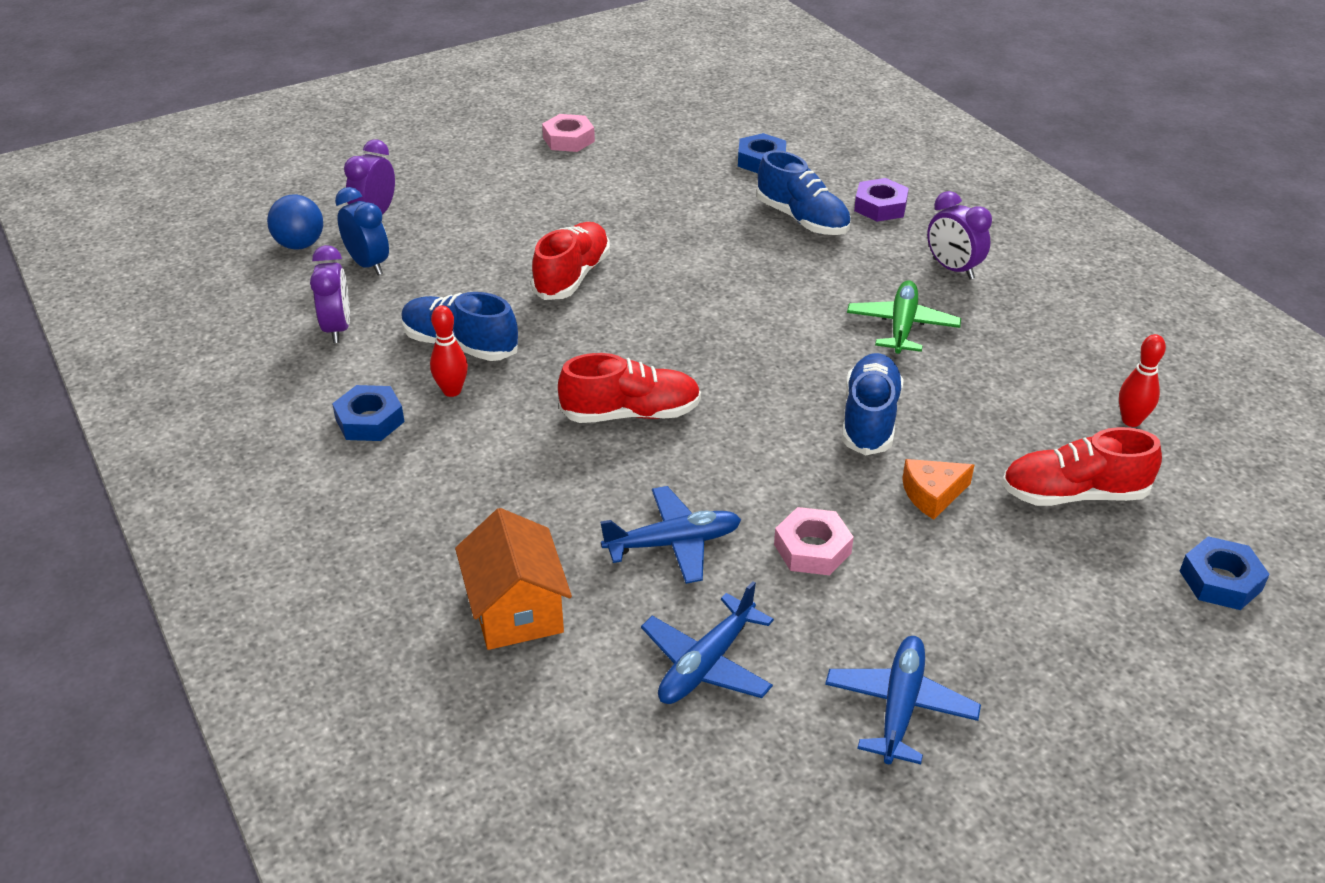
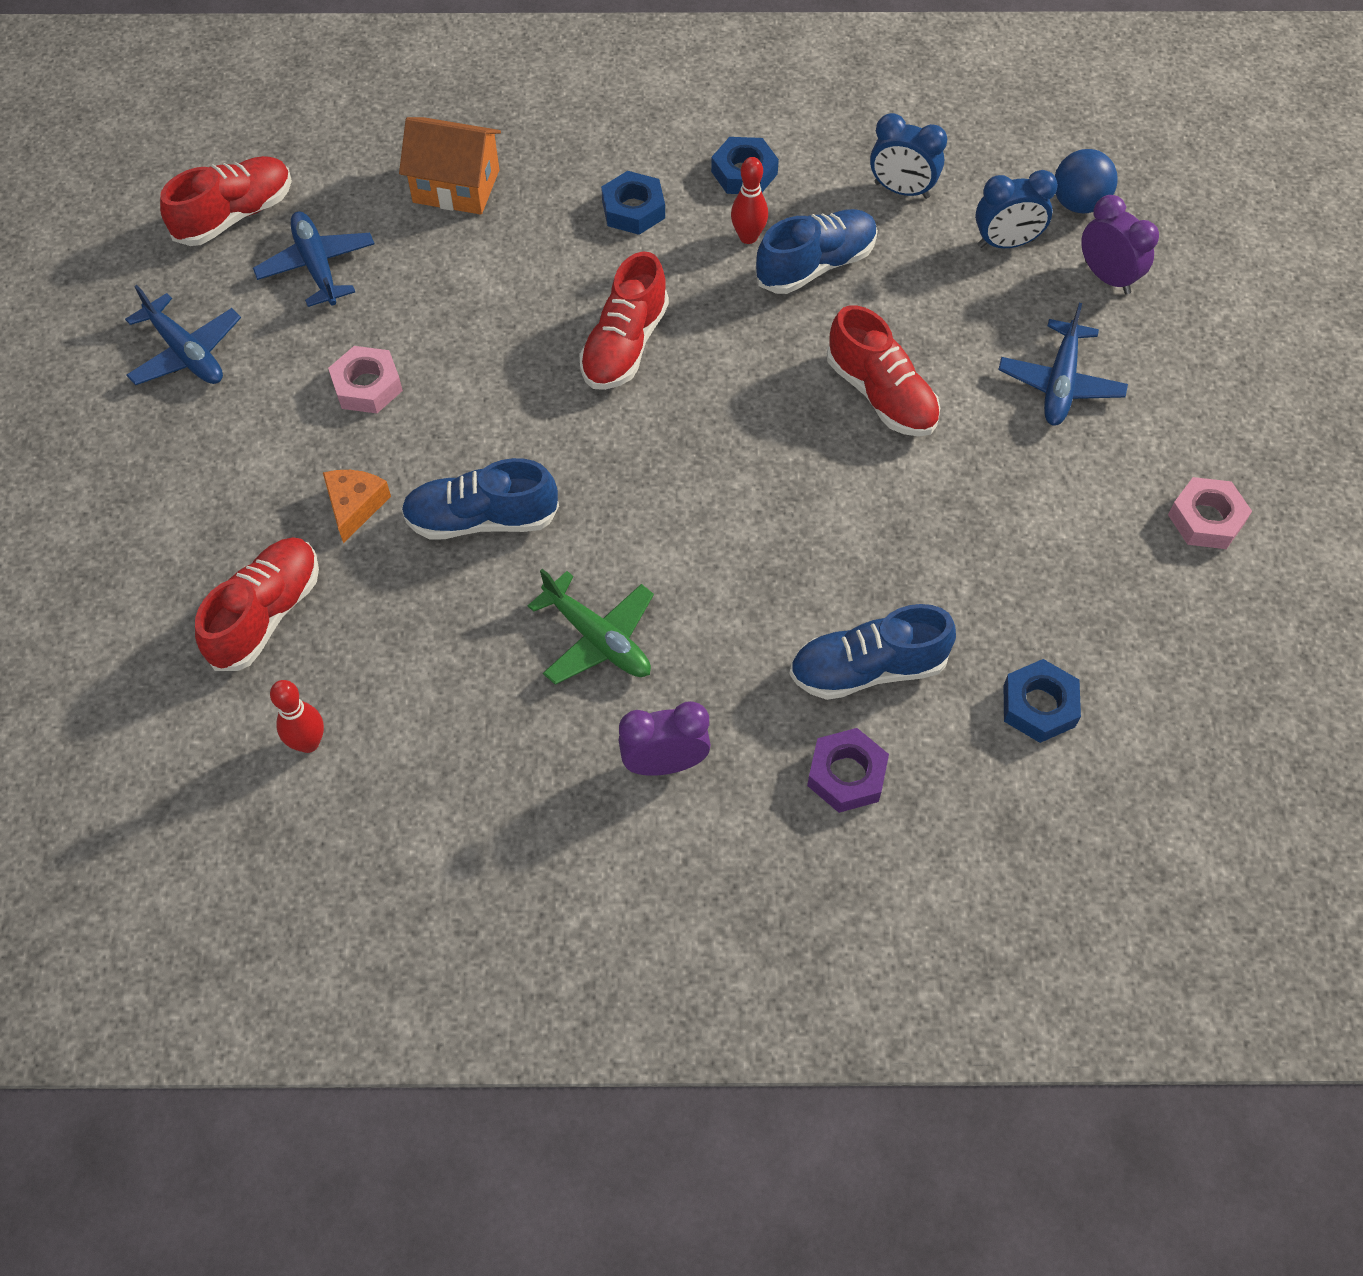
camera: 120 degrees right, 20 degrees up
(338, 329) = (901, 190): purple clock -> blue clock
(673, 543) = (446, 302): blue plane -> blue plane (1060, 383)
(692, 781) = (235, 215): none -> red shoe
(870, 419) = (482, 519): blue shoe -> blue shoe turned 135 degrees clockwise
(1220, 580) = (93, 649): blue nut -> blue nut (633, 209)

